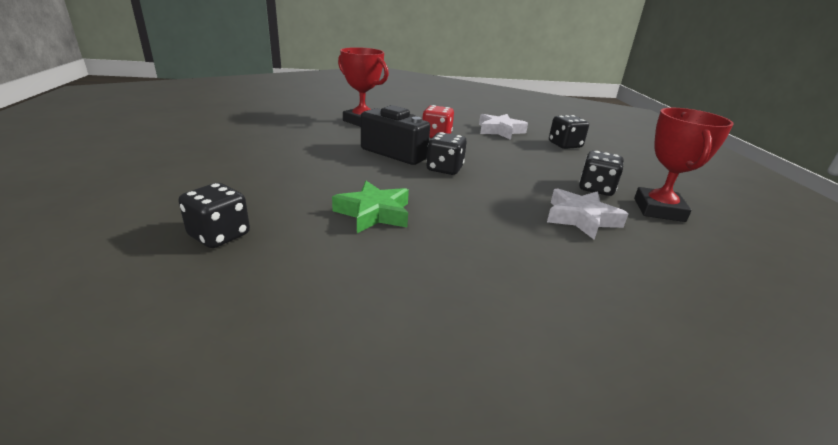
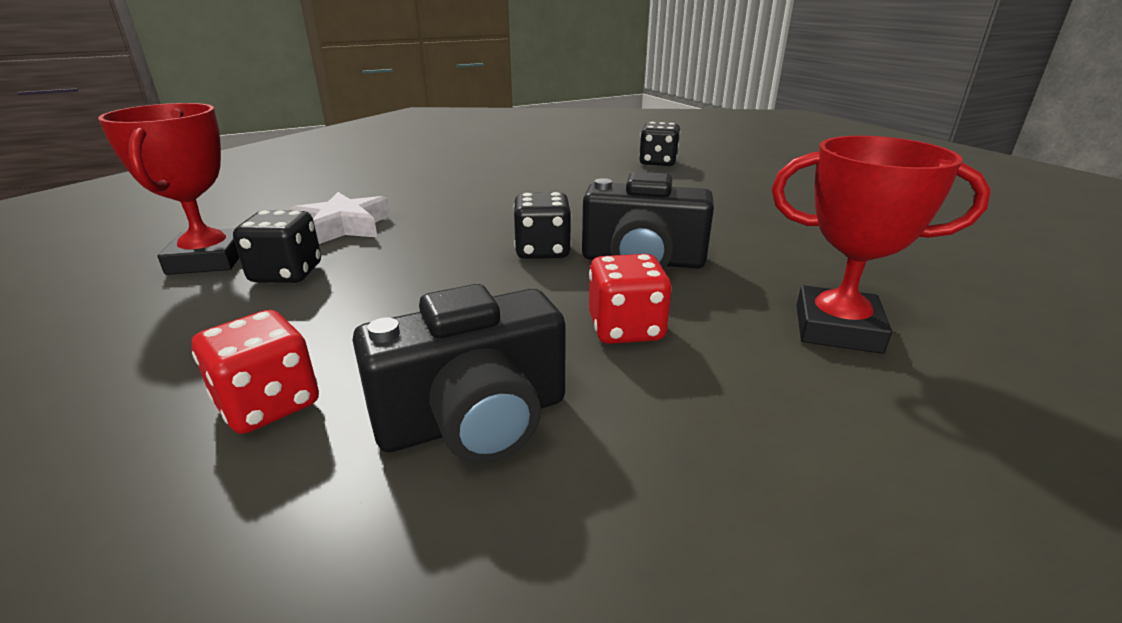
camera: 160 degrees right, 0 degrees up
(374, 213) = (572, 191): green star -> none
(500, 131) = (474, 420): white star -> black camera
(565, 145) = (268, 404): black dice -> red dice

